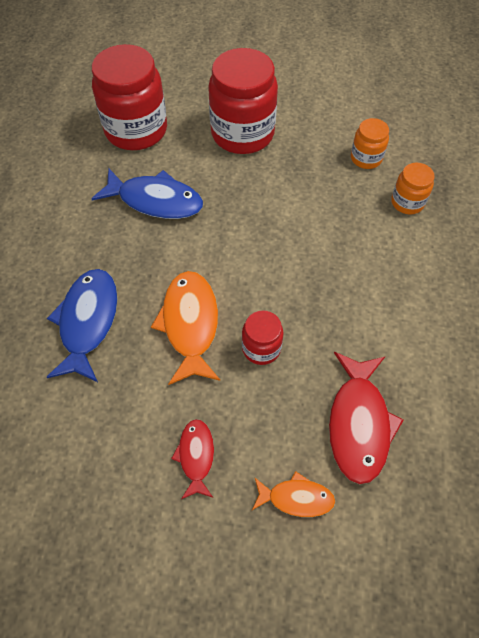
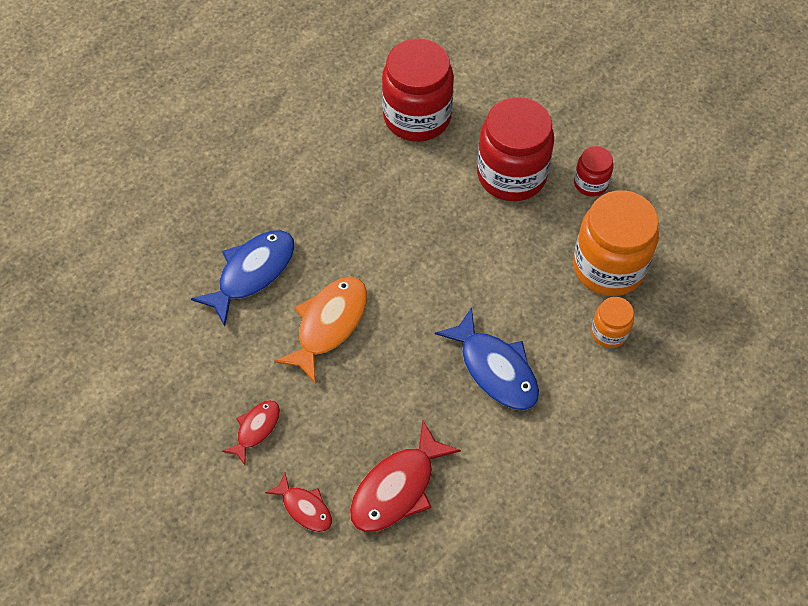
camera: 35 degrees right, 0 degrees up
(155, 200) = (382, 197): blue fish -> blue fish (495, 369)
(261, 348) = (369, 380): red jar -> red jar (590, 183)
(296, 498) = (304, 508): orange fish -> red fish
(366, 158) = (609, 266): orange jar -> orange jar, size x2.02

